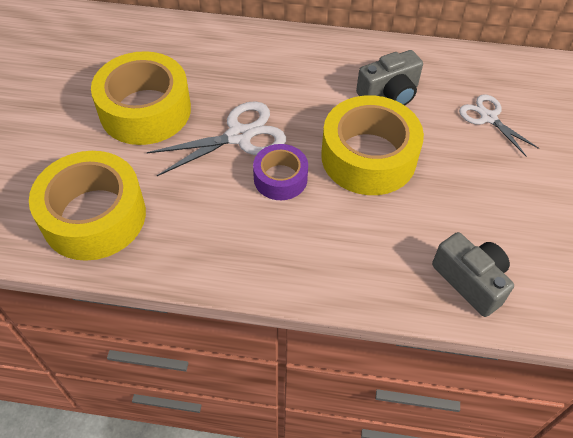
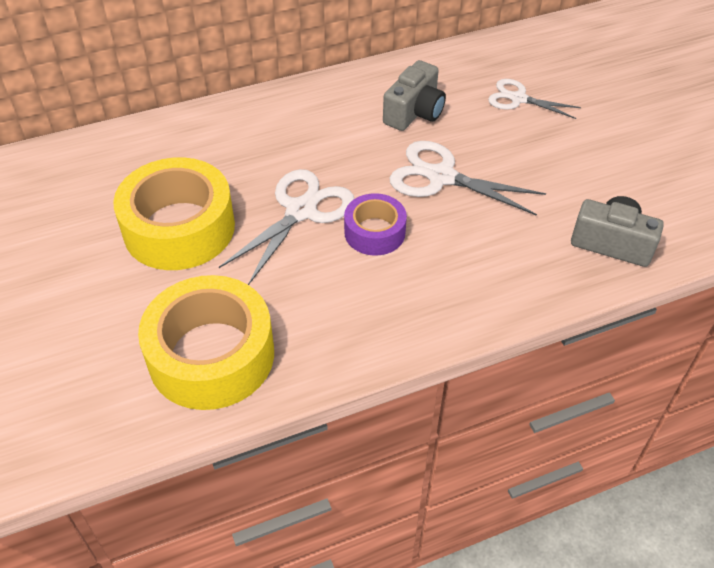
camera: 30 degrees left, 5 degrees down
(368, 157) = (441, 177): yellow tape -> white scissors

